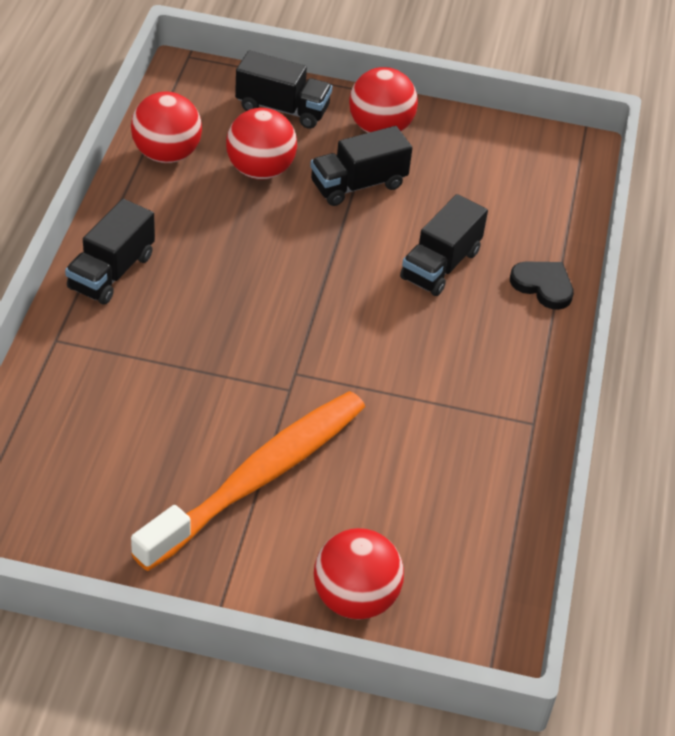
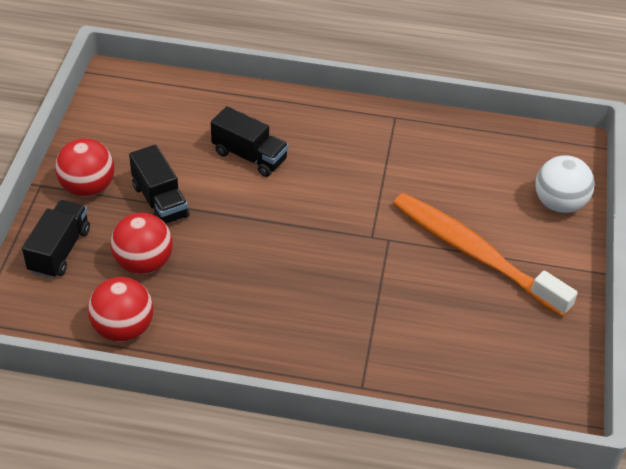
camera: 90 degrees left, 0 degrees up
(111, 272) = (278, 356): black truck -> none
(355, 598) = (559, 204): red ball -> white ball
(543, 286) = (265, 104): black heart -> none

